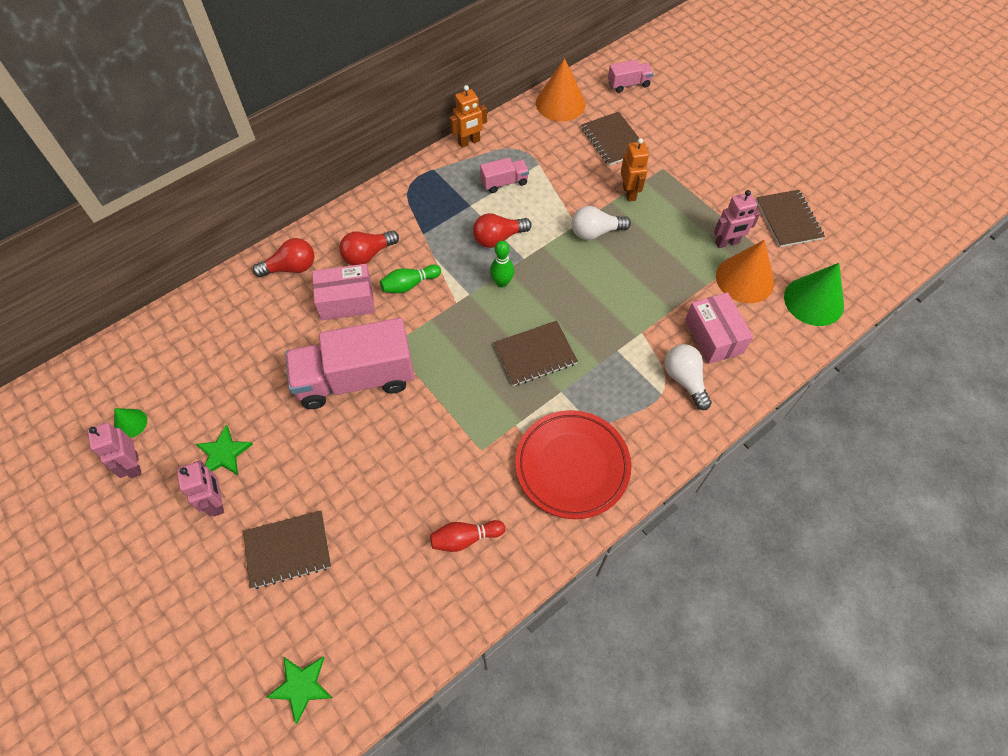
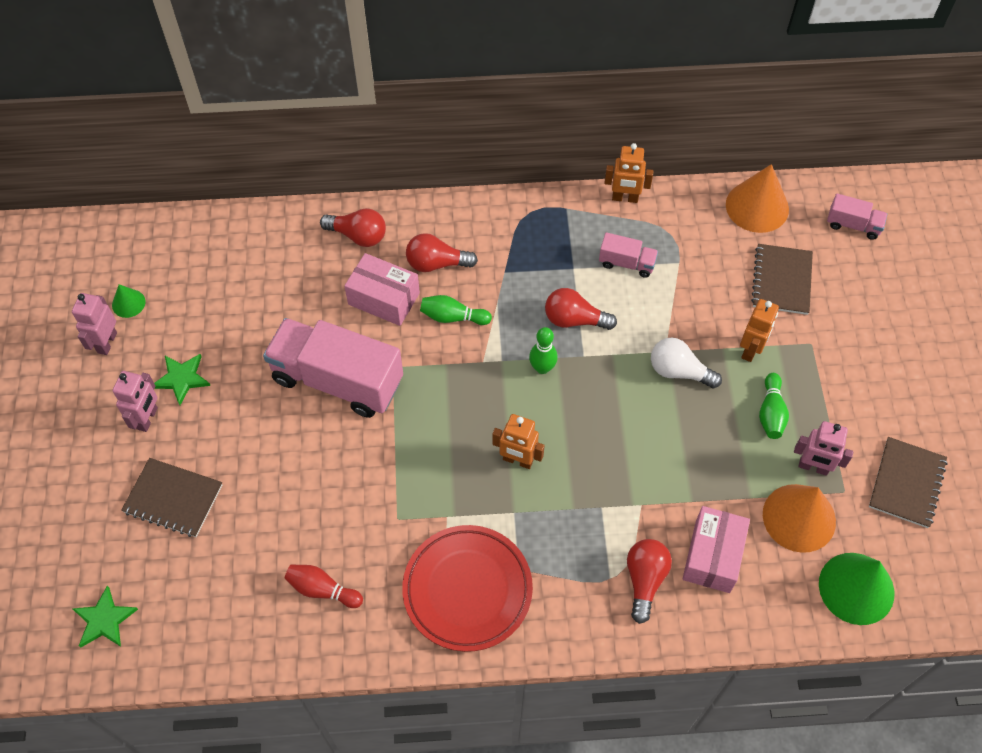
camera: 35 degrees right, 0 degrees up
(535, 354) = (517, 460): brown notebook -> orange robot
(674, 224) = (771, 413): none -> green bowling pin
(684, 380) = (645, 580): white light bulb -> red light bulb

